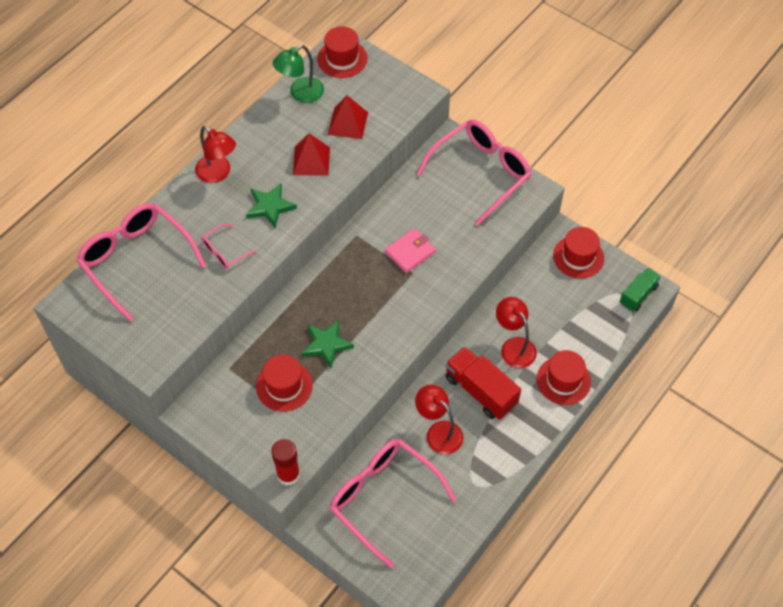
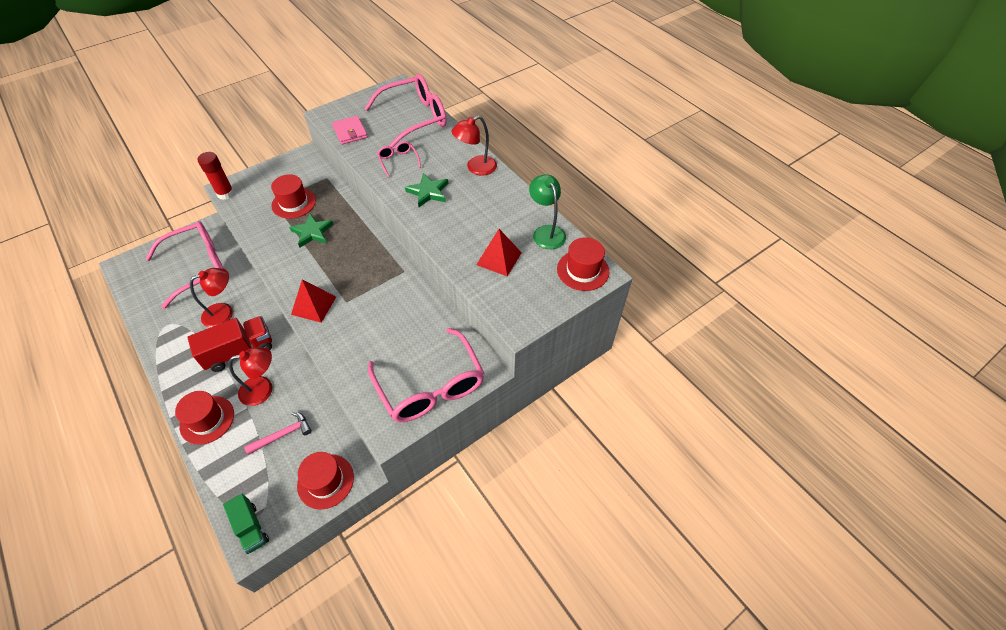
camera: 105 degrees right, 5 degrees down
(311, 161) = (465, 225): red pyramid -> red pyramid (314, 305)
(410, 252) = (368, 305): pink wallet -> pink wallet (350, 132)
(551, 308) = (283, 434): none -> pink hammer

